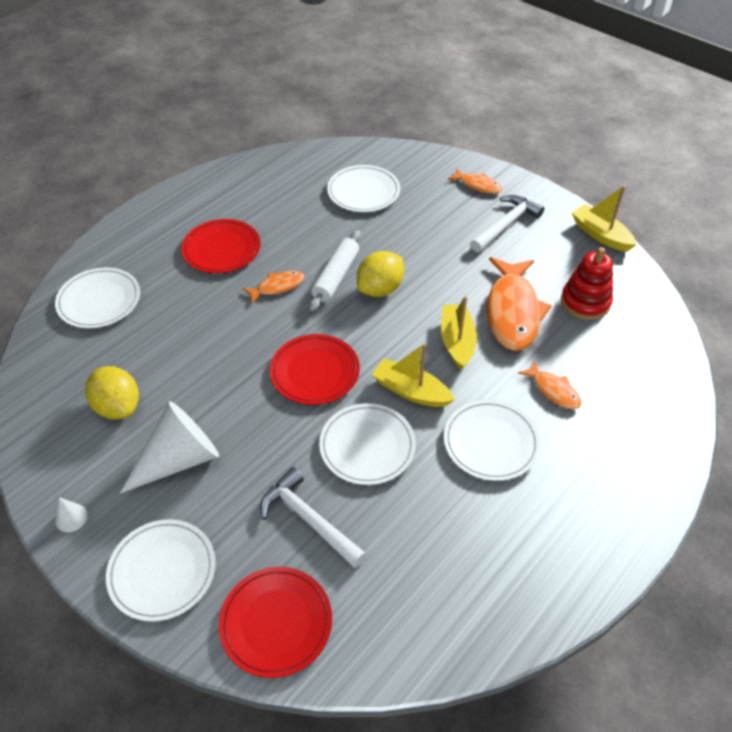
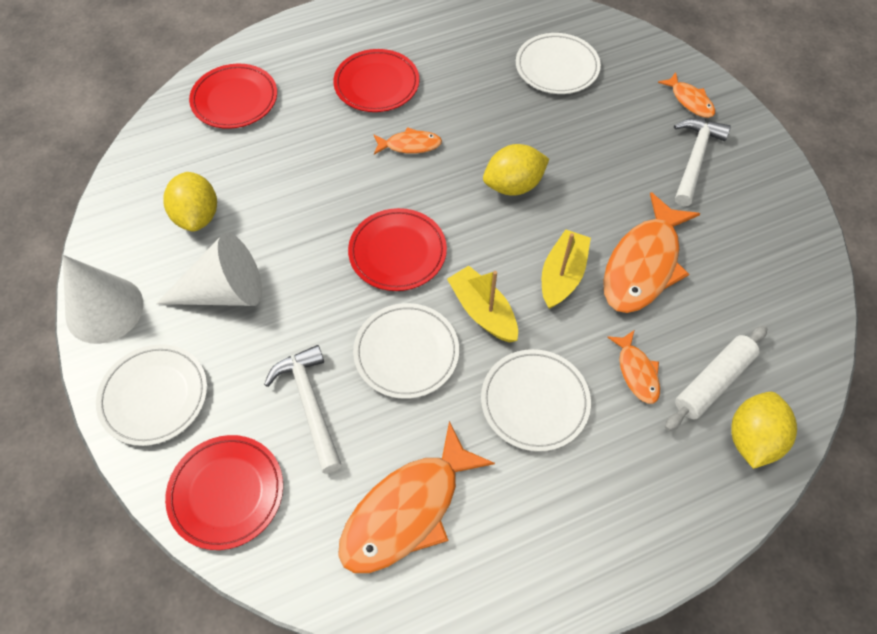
camera: 25 degrees right, 10 degrees up
(71, 517) = (104, 309): white cone -> white cone, size x2.42
(99, 301) = (234, 99): white plate -> red plate
(336, 276) = (475, 155): white rolling pin -> white rolling pin (713, 382)
(439, 567) = (407, 510): none -> orange fish
(505, 225) = (695, 159): white hammer -> white hammer turned 45 degrees counterclockwise
(585, 302) = (734, 284): red stacking toy -> none
(600, 235) = (801, 210): yellow boat -> none
(662, 405) = (752, 439): none -> yellow lemon

